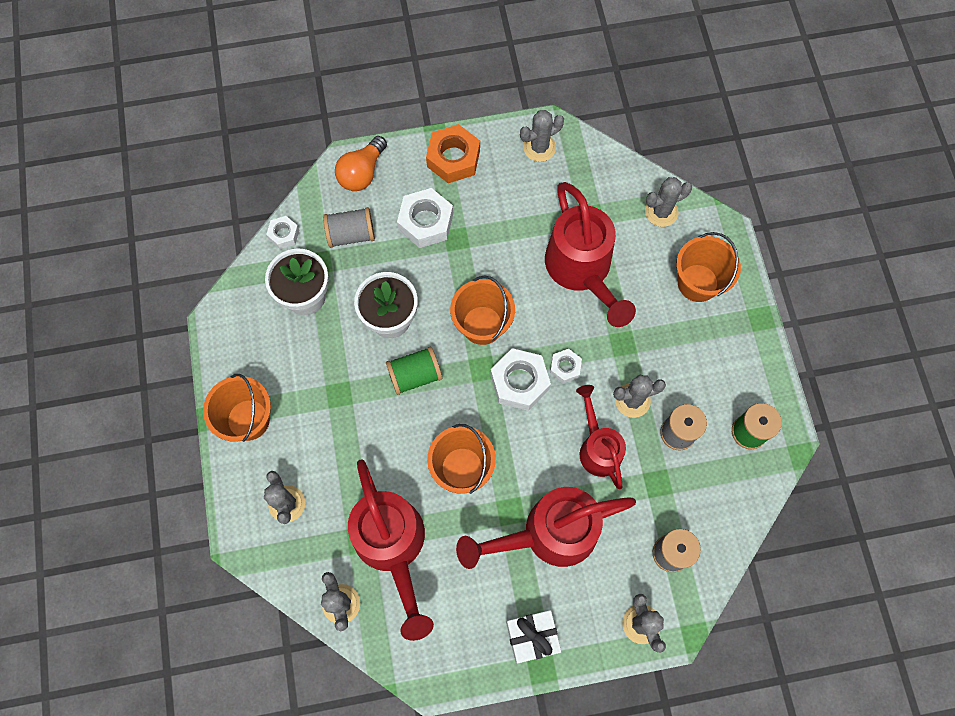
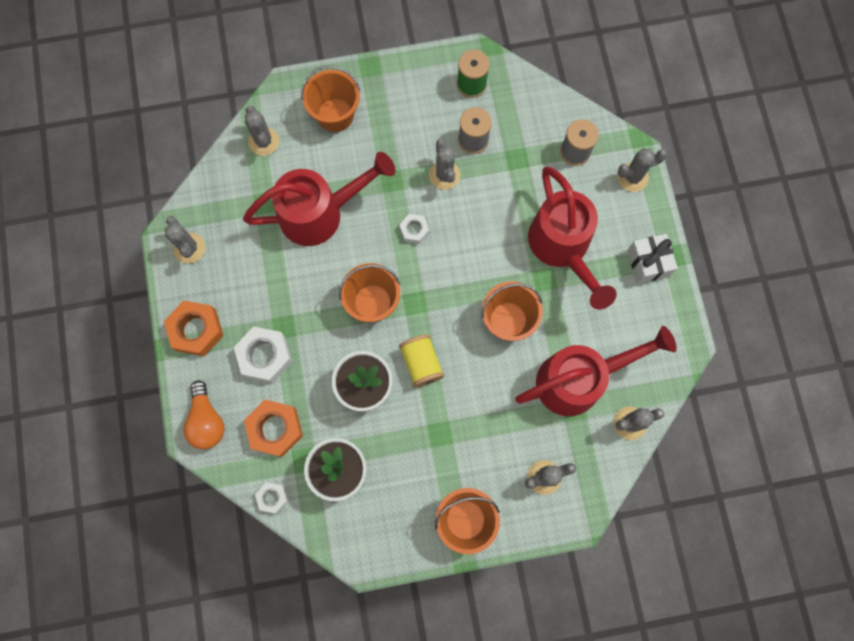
camera: 90 degrees left, 5 degrees up
(351, 234) = (275, 429): grey spool -> orange nut
(362, 172) = (207, 421): orange light bulb -> orange light bulb turned 45 degrees clockwise
(415, 375) = (421, 363): green spool -> yellow spool
(519, 382) = (428, 270): white nut -> none
(598, 448) = (487, 205): red watering can -> none

